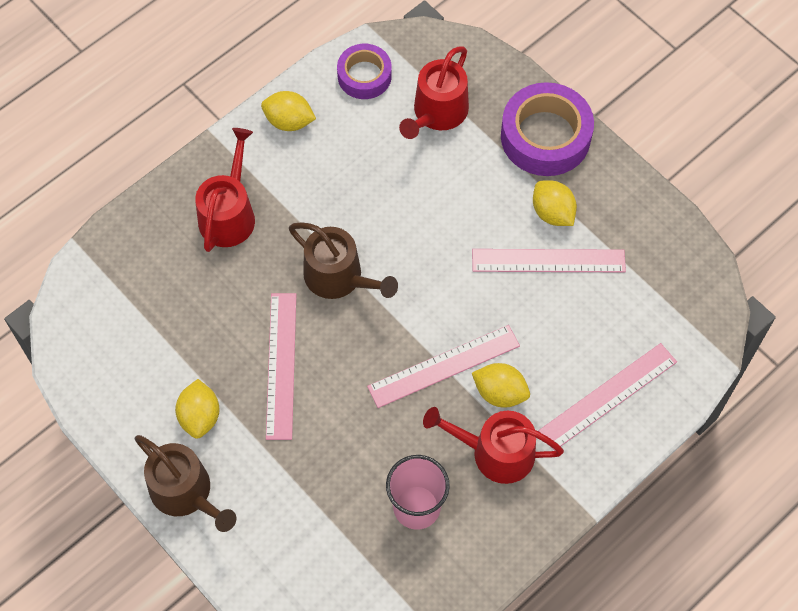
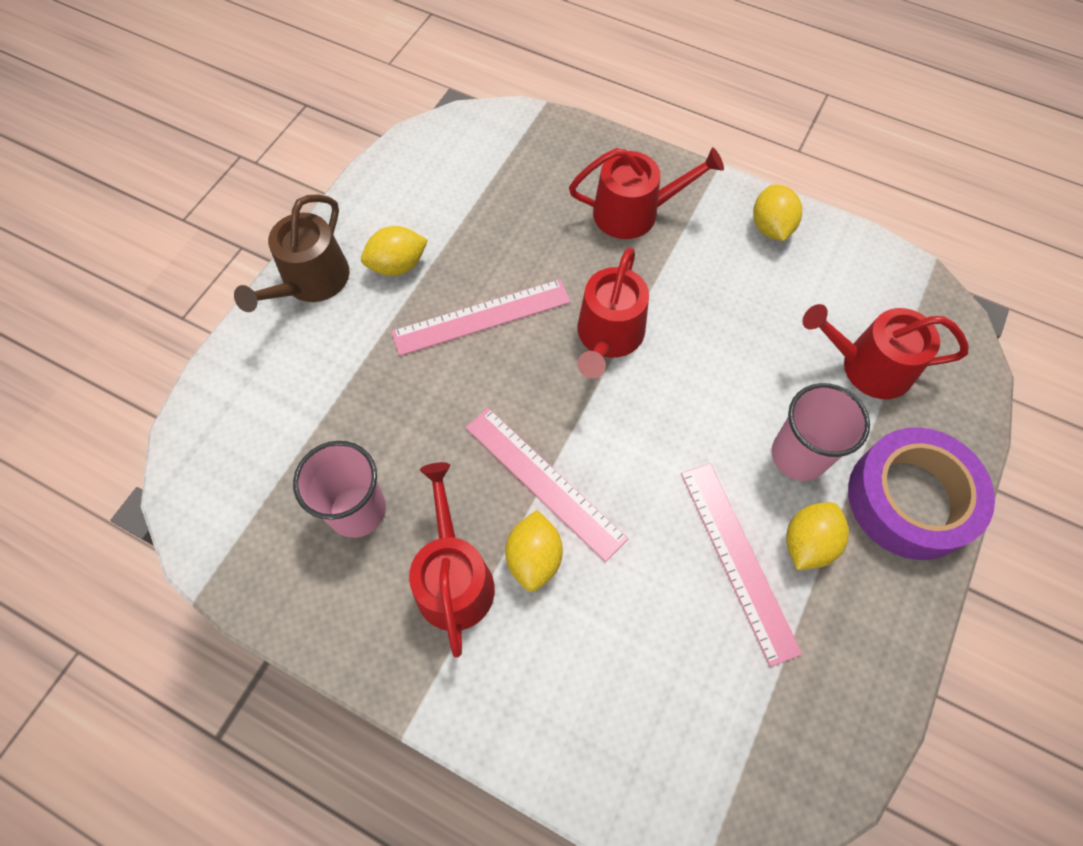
camera: 70 degrees right, 0 degrees up
(339, 277) = (608, 336): brown watering can -> red watering can
(364, 76) = (869, 277): purple tape -> none
(488, 189) = (798, 455): none -> pink cup
(608, 396) = (580, 700): pink ruler -> none

